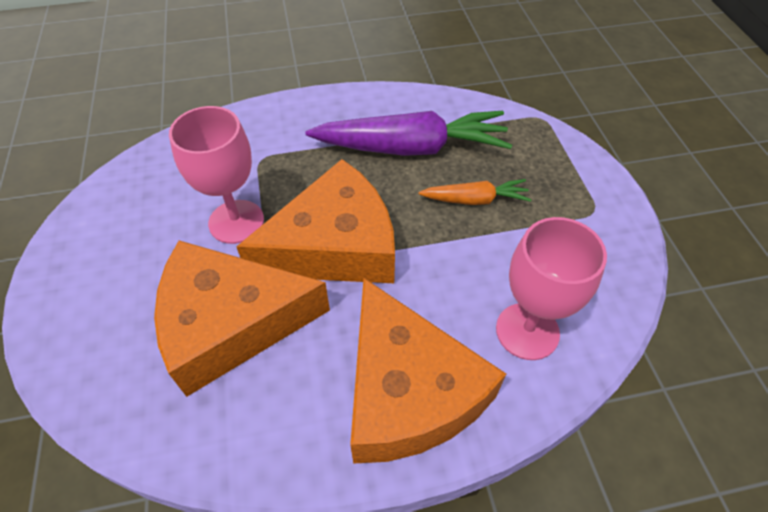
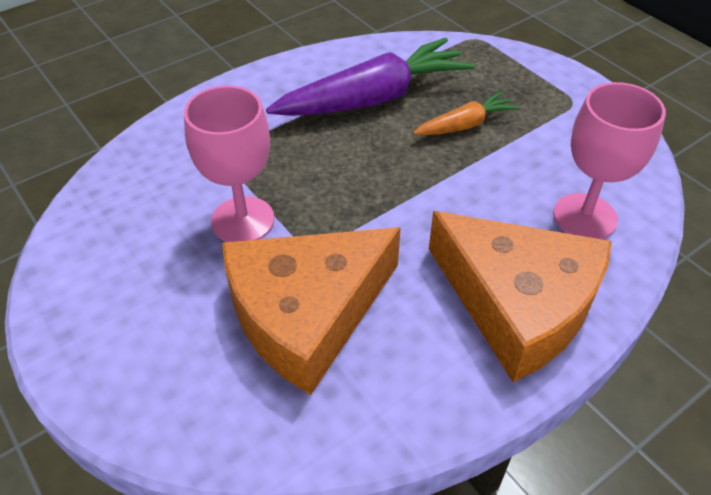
camera: 25 degrees left, 5 degrees down
(335, 245) = (361, 207): orange cheese -> none

